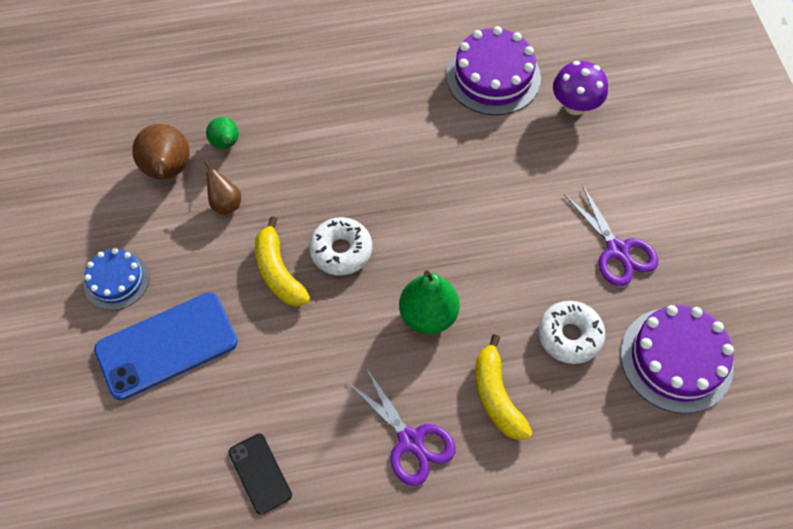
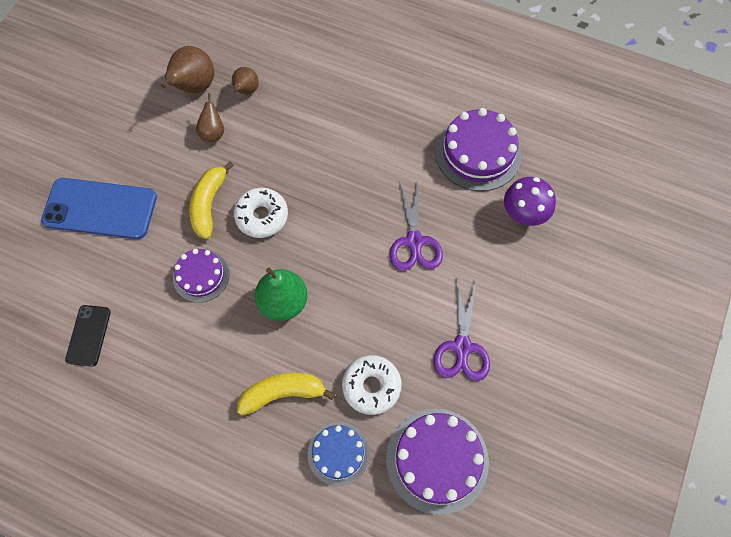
camera: 35 degrees right, 5 degrees up
(116, 280) = (104, 144): blue cake -> blue cake (338, 453)
(226, 144) = (246, 91): green pear -> brown pear
(327, 342) = (201, 276): none -> purple cake
(410, 440) = (200, 382): purple scissors -> purple scissors (414, 241)
(496, 396) = (283, 393): yellow banana -> yellow banana turned 60 degrees clockwise

